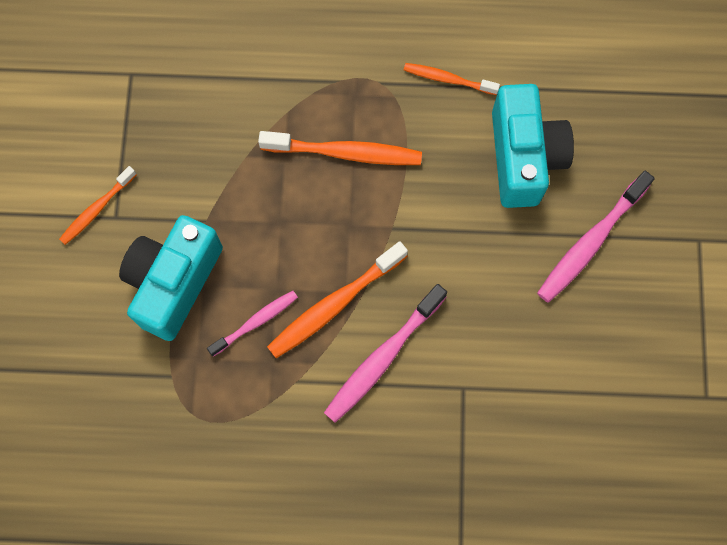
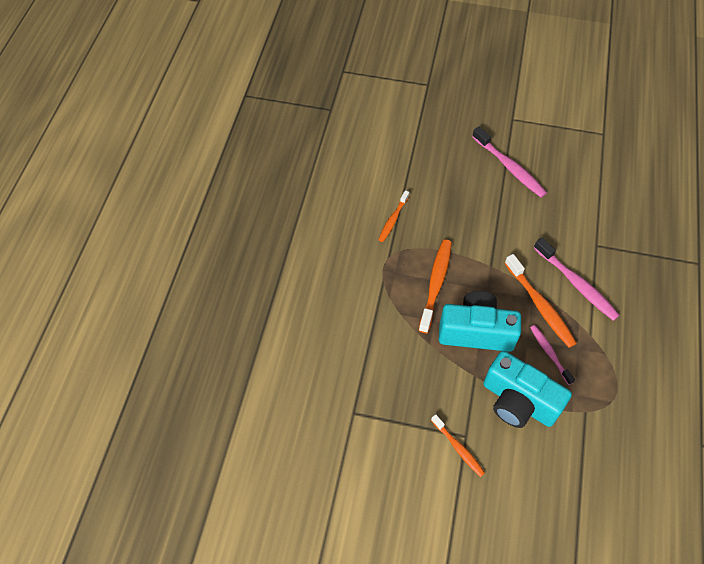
camera: 80 degrees left, 15 degrees down
(523, 157) = (452, 190): turquoise camera -> turquoise camera (476, 331)

